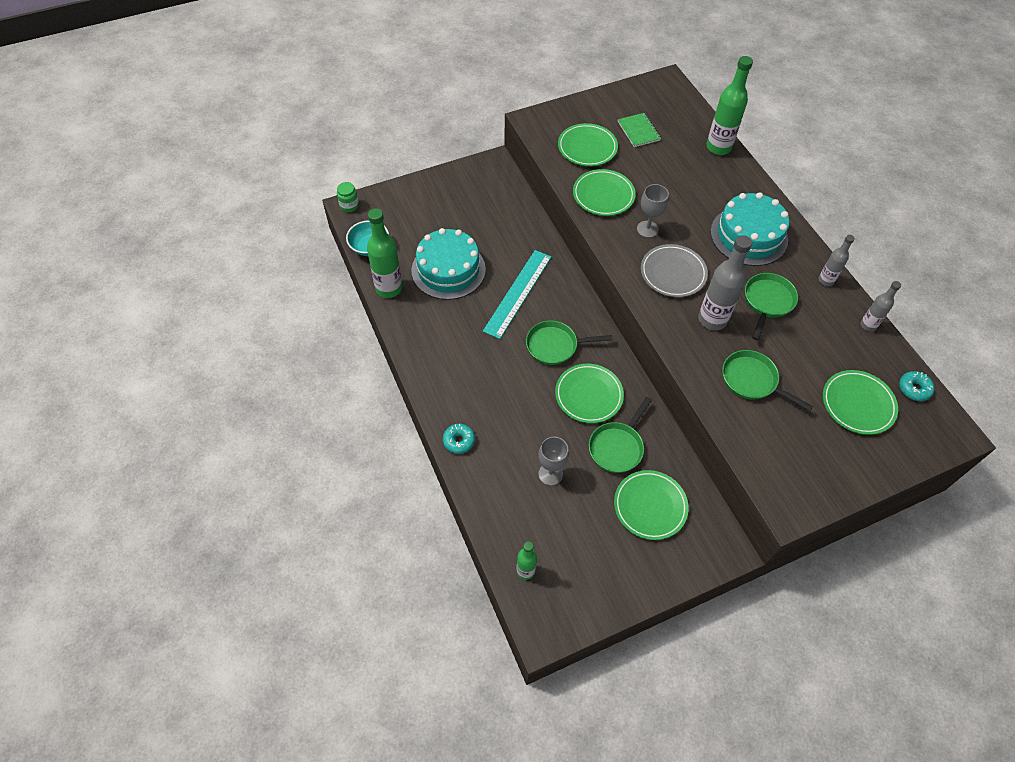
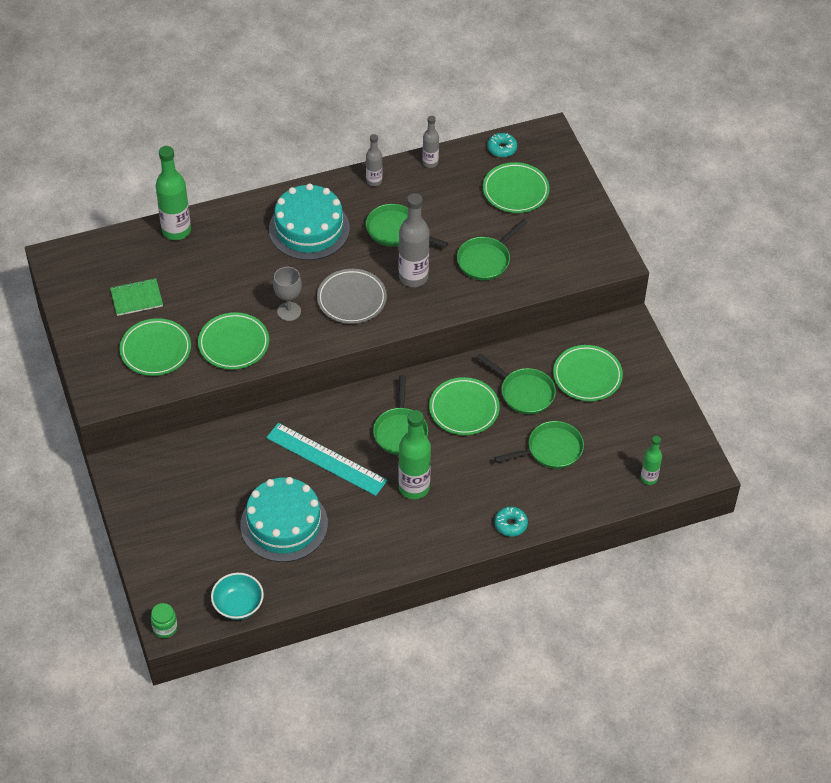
camera: 85 degrees left, 5 degrees down
(389, 288) = (304, 585): green bottle -> green bottle (414, 487)
(550, 474) = (551, 450): grey goblet -> green pan

